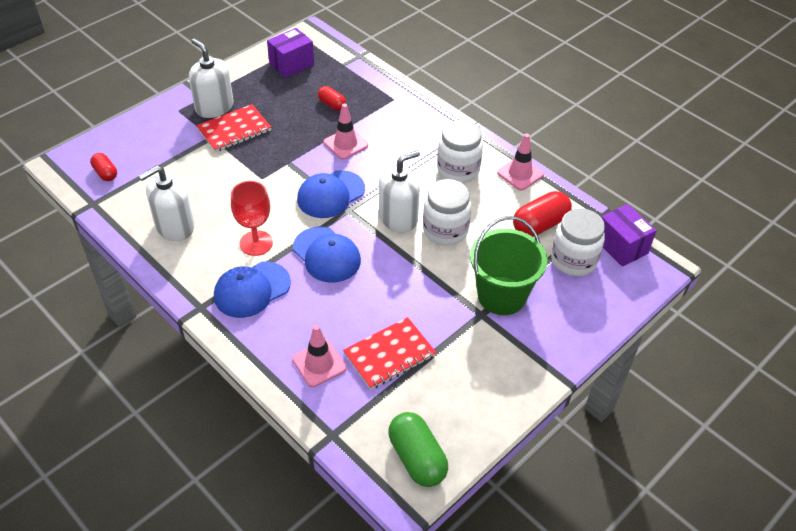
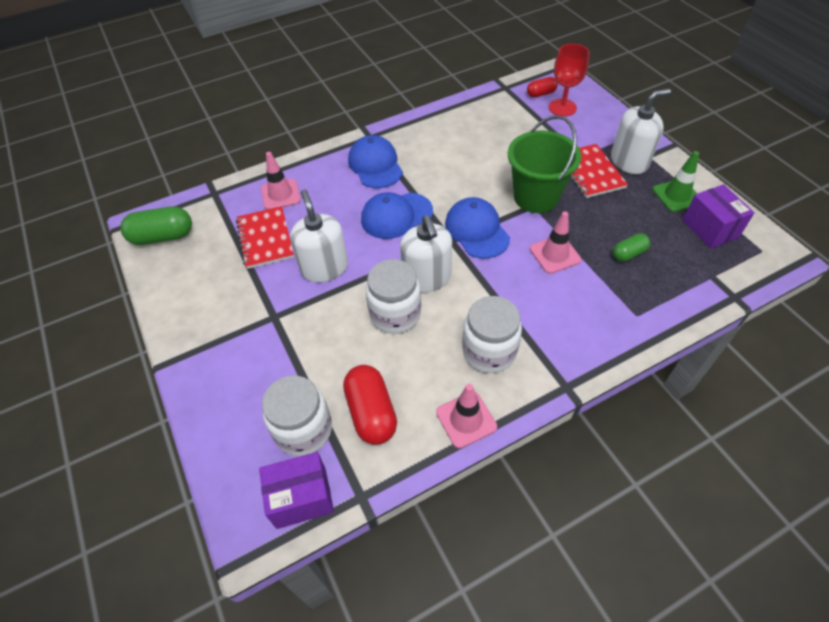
camera: 110 degrees right, 5 degrees up
(175, 226) = (464, 128): white soap dispenser -> white soap dispenser (324, 267)
(255, 80) = (676, 195): none -> green traffic cone
(256, 243) = (428, 172): red goblet -> red goblet (562, 108)
(332, 104) = (628, 253): red capsule -> green capsule
(501, 295) = (287, 340): green bucket -> green bucket (536, 197)

